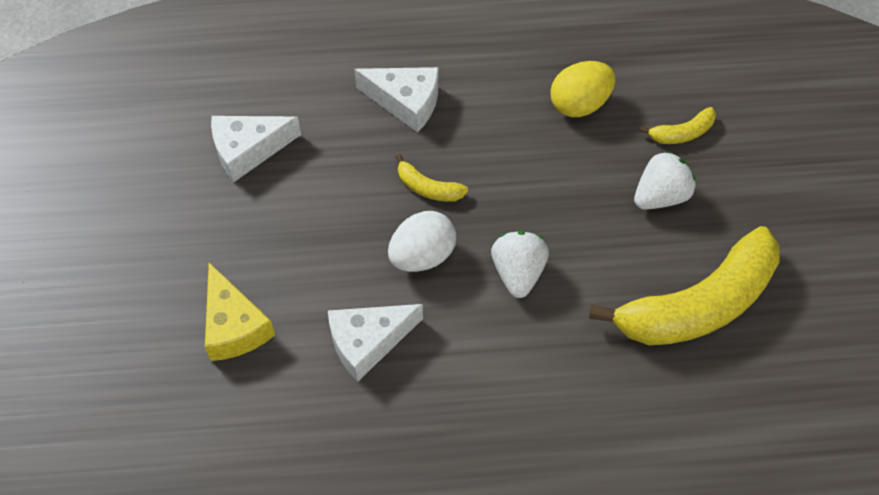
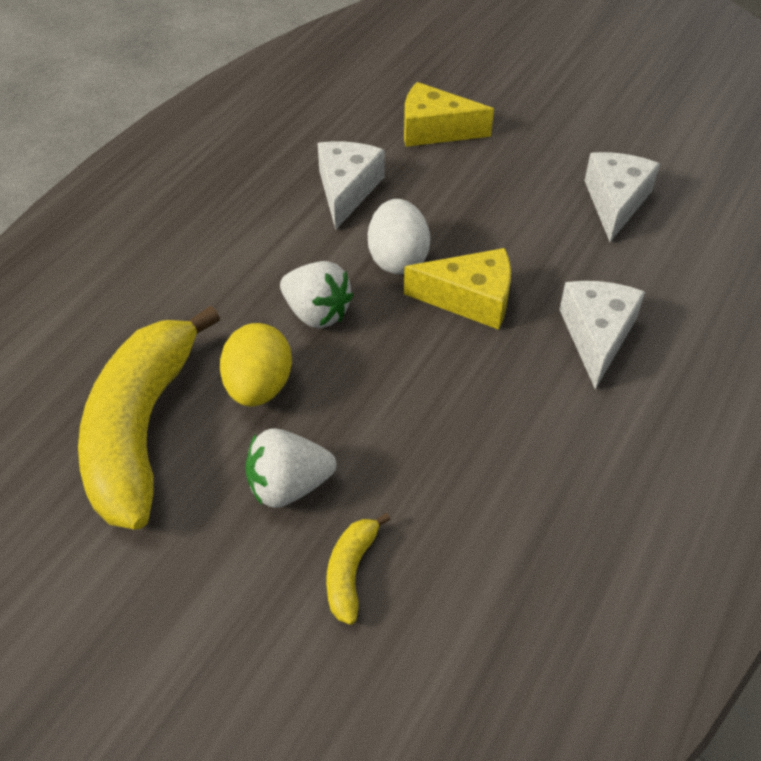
camera: 125 degrees right, 10 degrees down
(406, 102) = (597, 336): white cheese -> white cheese turned 135 degrees clockwise
(428, 188) = (470, 299): yellow banana -> yellow cheese
(579, 104) = (479, 491): yellow egg -> yellow egg (259, 387)
(660, 196) = (289, 486): white strawberry -> white strawberry turned 75 degrees clockwise

